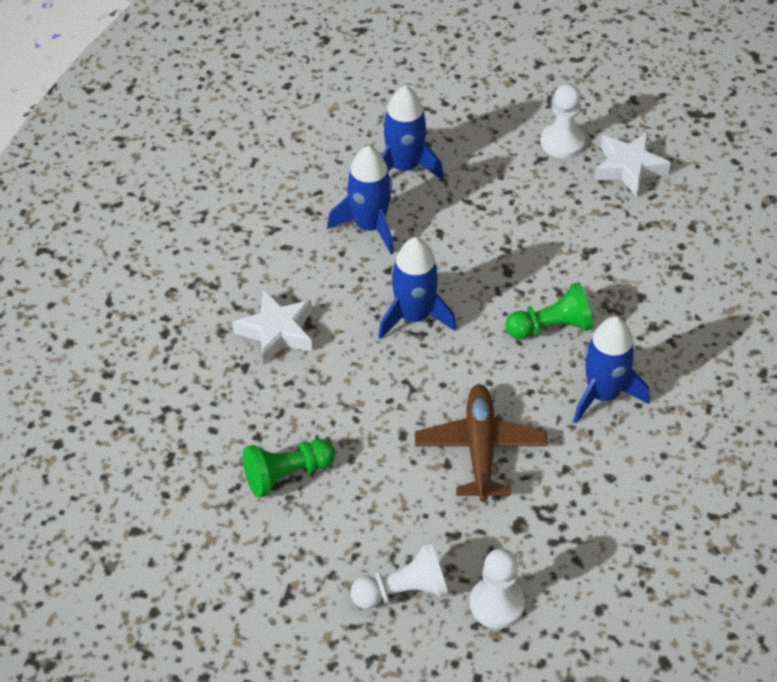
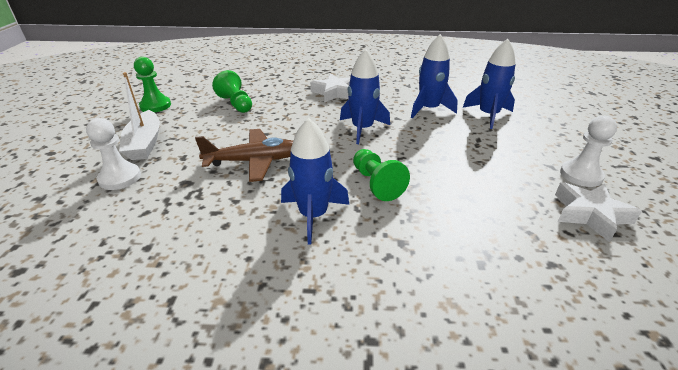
camera: 80 degrees right, 15 degrees down
(263, 599) = (155, 106): none -> green pawn
(403, 591) = (145, 143): white pawn -> white boat

